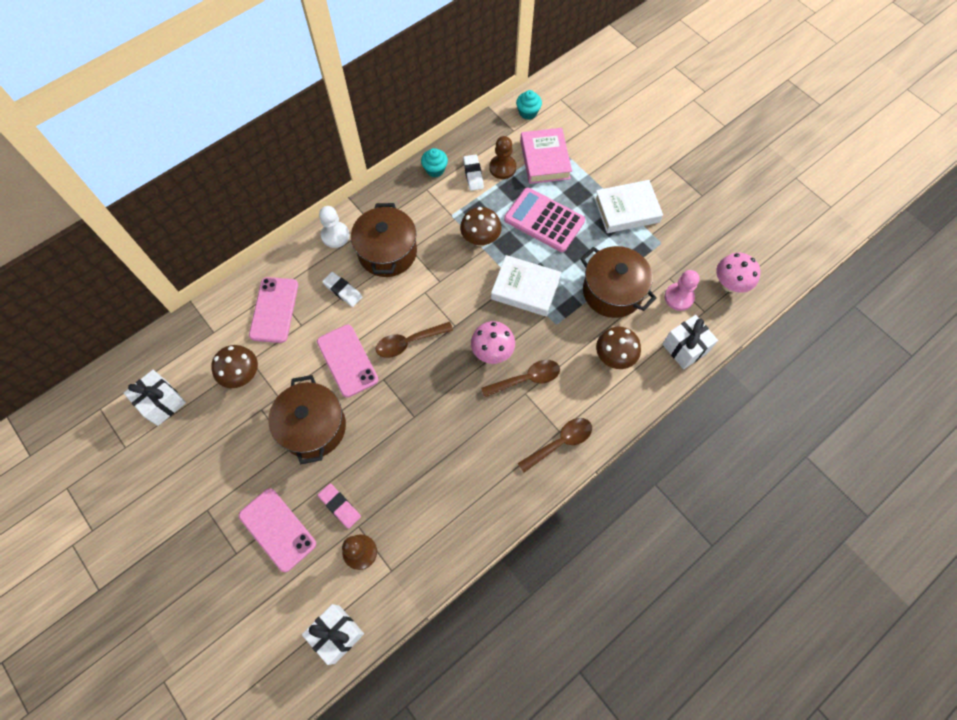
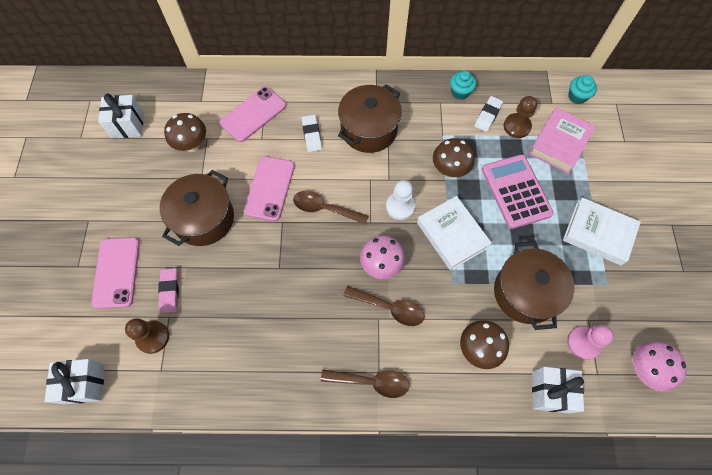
camera: 40 degrees right, 0 degrees up
(335, 235) = (342, 91): white pawn -> white pawn (400, 207)

